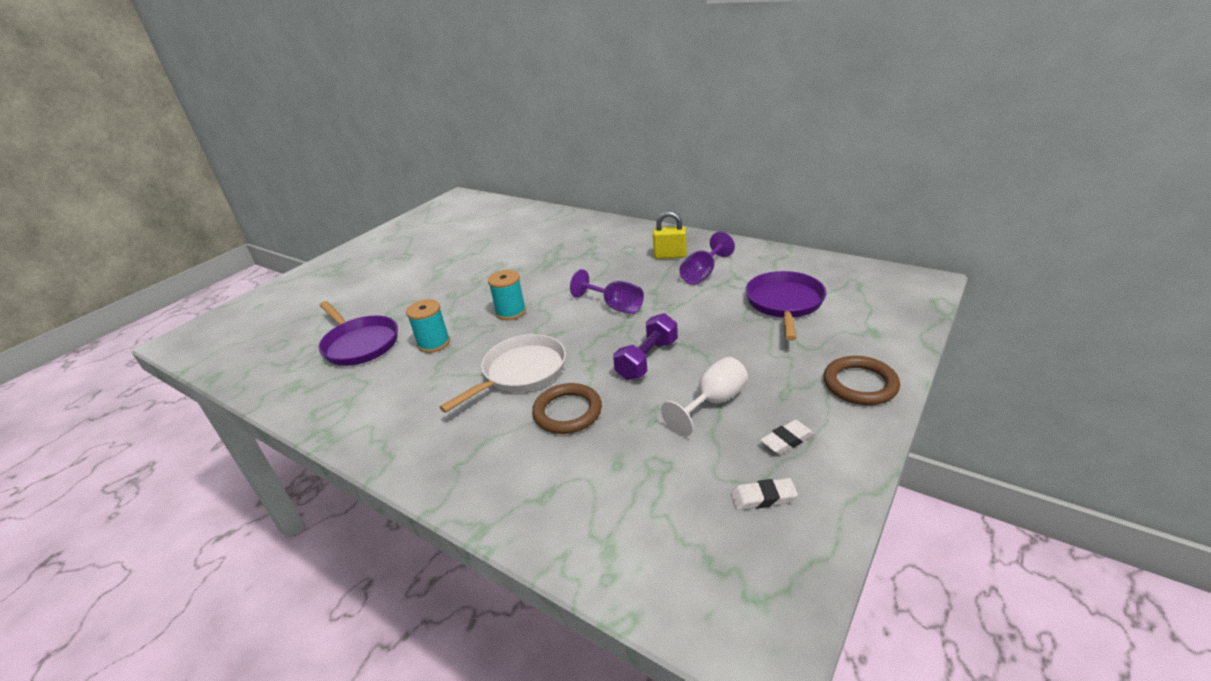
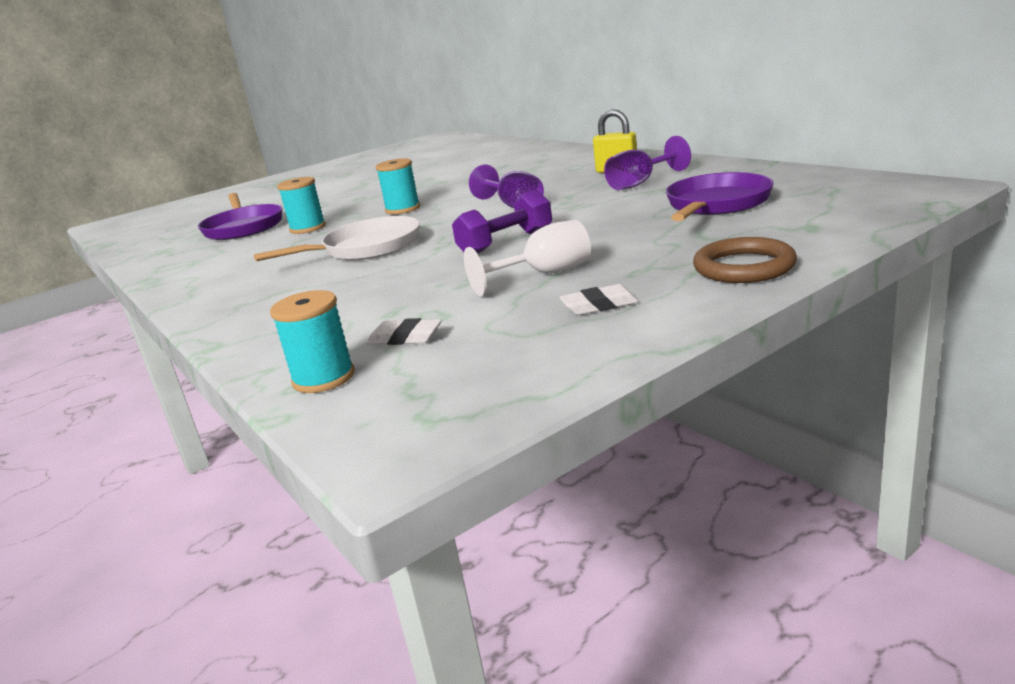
camera: 20 degrees right, 10 degrees down
(567, 412) = (382, 275): brown ring -> none
(627, 561) = (324, 378): none -> turquoise spool
(763, 497) = (521, 345): white eraser -> white eraser (405, 338)

